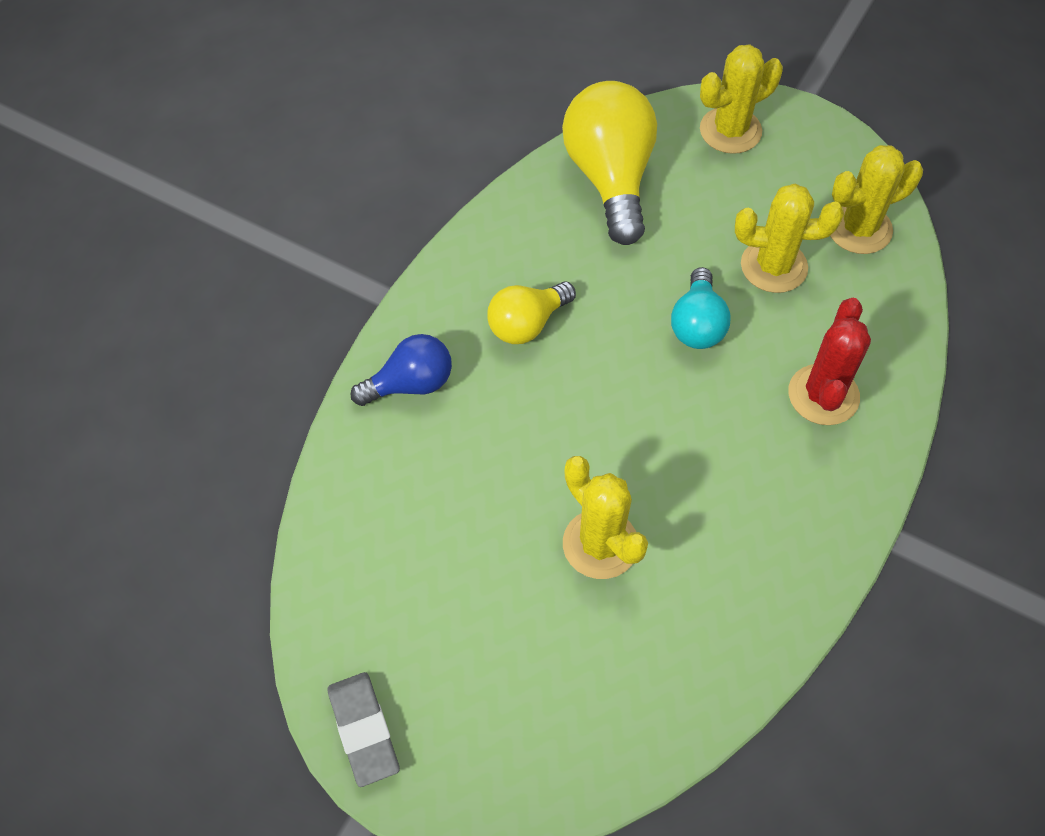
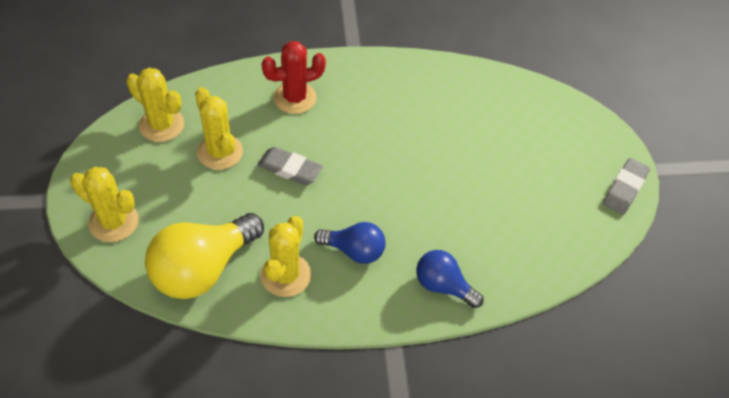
camera: 130 degrees left, 5 degrees down
(527, 324) = (354, 250): yellow light bulb -> blue light bulb
(600, 544) = (456, 147): yellow cactus -> yellow cactus (286, 275)
(697, 324) = (290, 169): turquoise light bulb -> grey eraser

